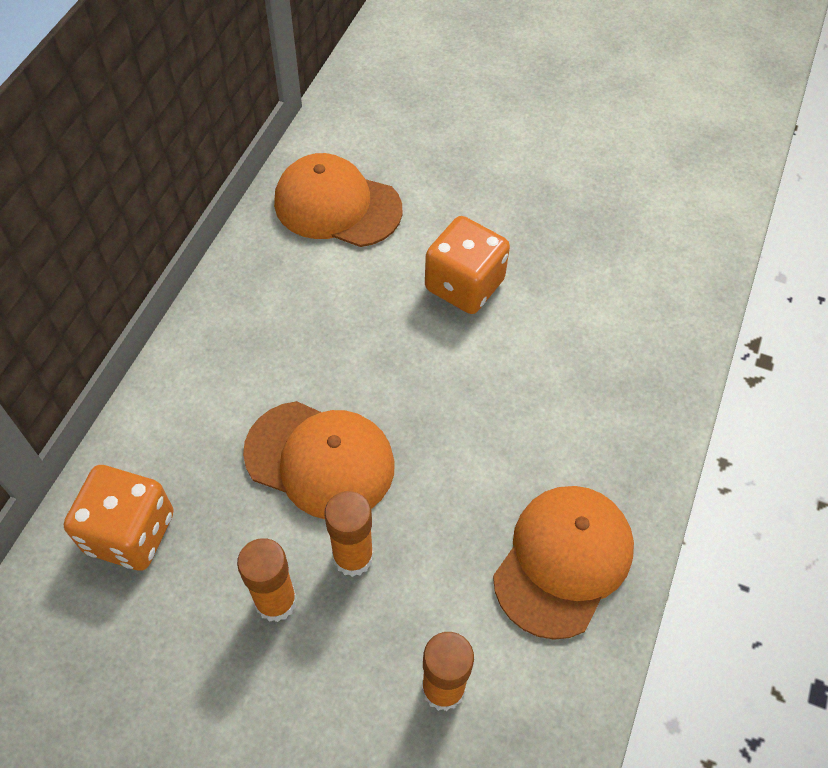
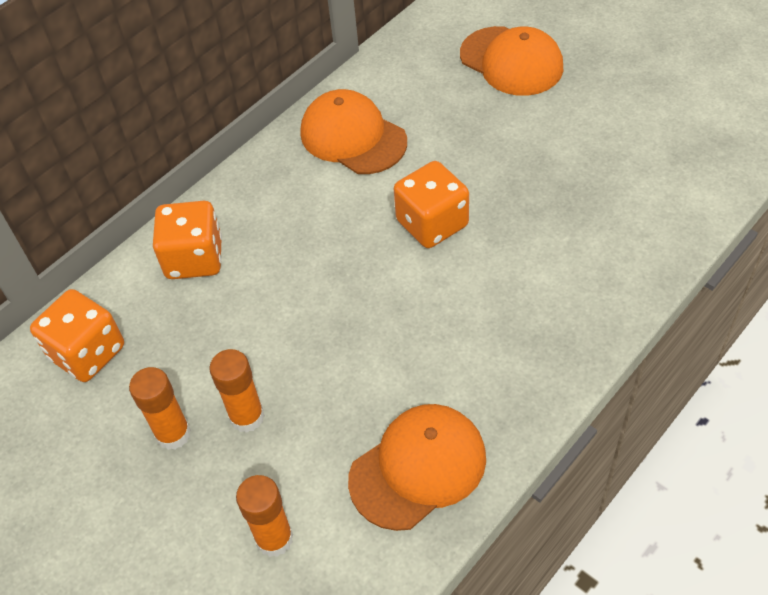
camera: 25 degrees right, 5 degrees down
(213, 387) = (194, 258): none -> orange dice
(320, 459) = (253, 335): orange cap -> orange cap (511, 61)

